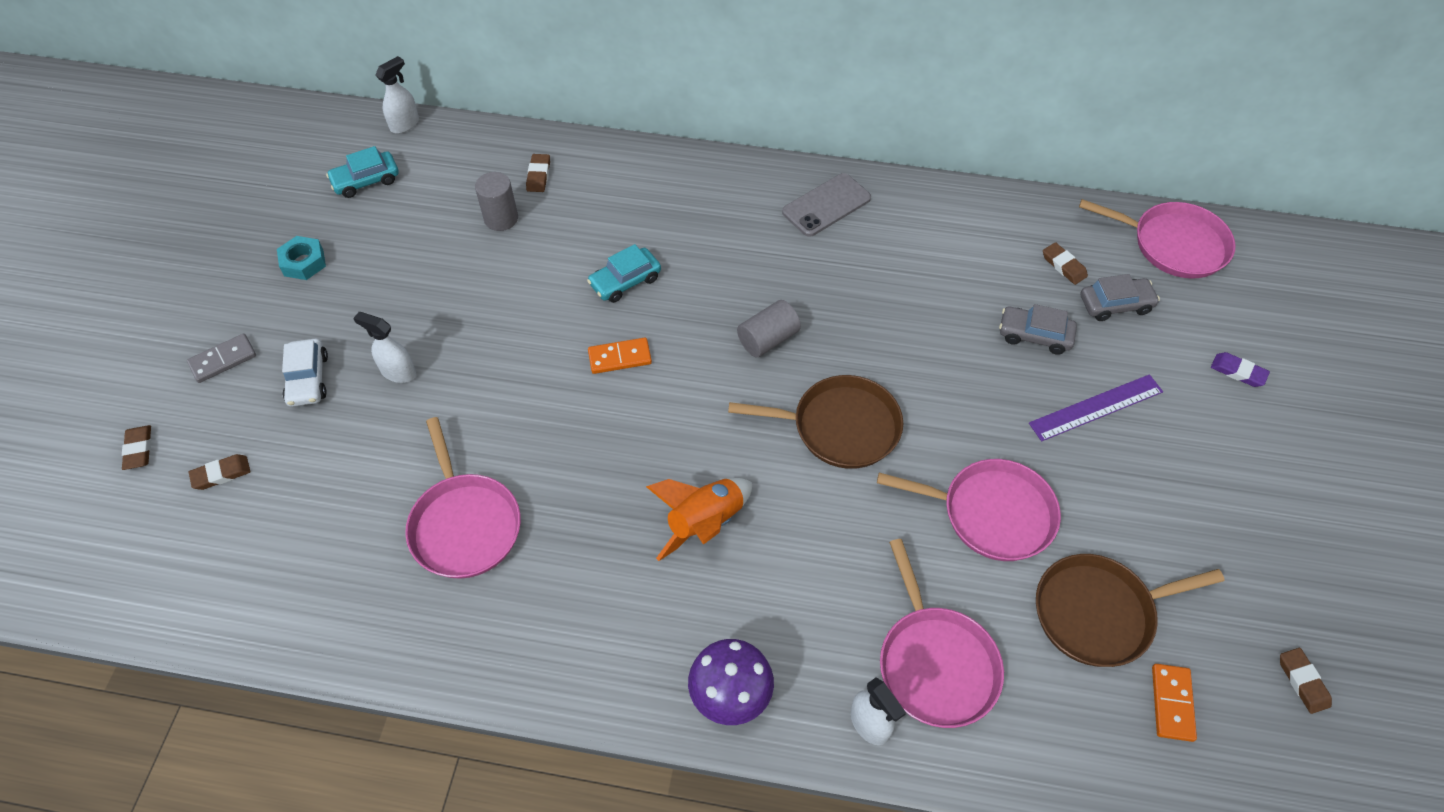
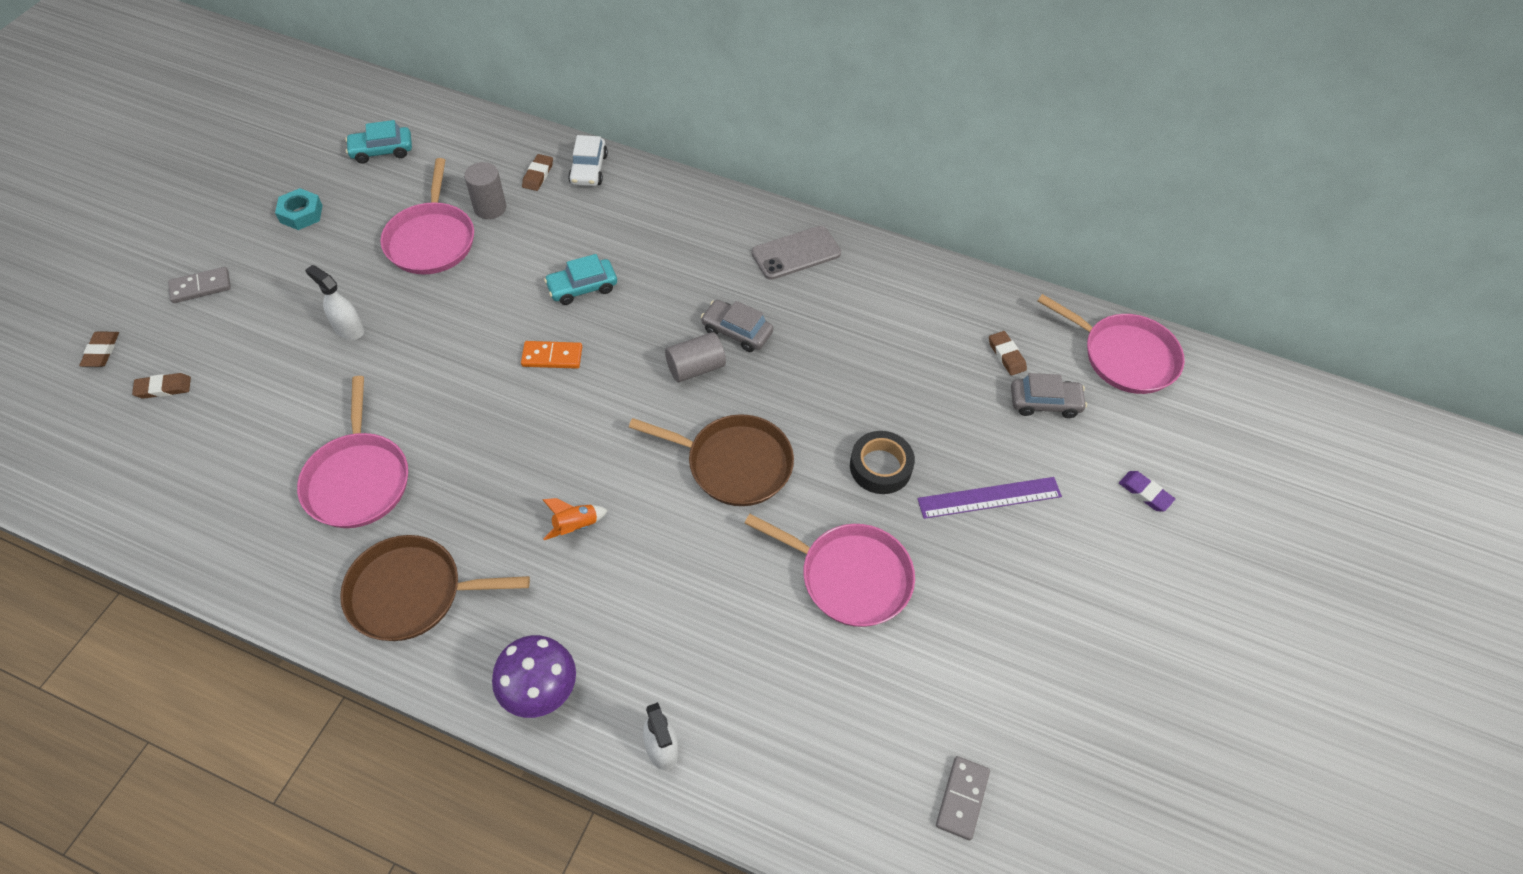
camera: 10 degrees right, 0 degrees up
(308, 379) = (268, 319): white car -> white car (589, 169)
(405, 124) = (434, 106): white spray bottle -> none
(705, 523) = (575, 526): orange rocket -> orange rocket, size x0.57
(935, 664) = (745, 706): pink pan -> pink pan (431, 240)
(982, 399) = (880, 467): none -> black tape
(1034, 335) = (953, 416): grey car -> grey car (737, 331)
(1098, 613) = (920, 695): brown pan -> brown pan (412, 593)
(1172, 703) = (962, 798): orange domino -> grey domino
(1303, 682) = (1101, 809): brown eraser -> none

